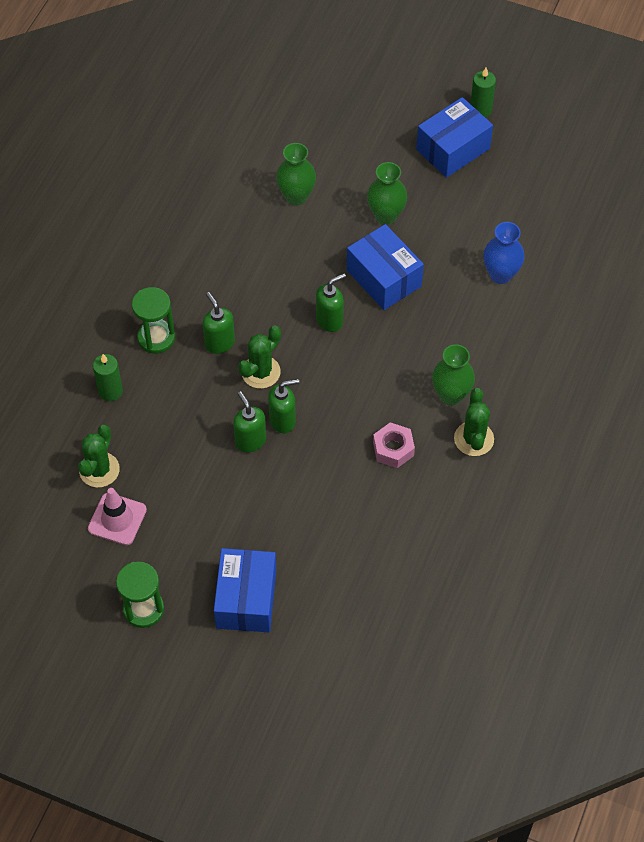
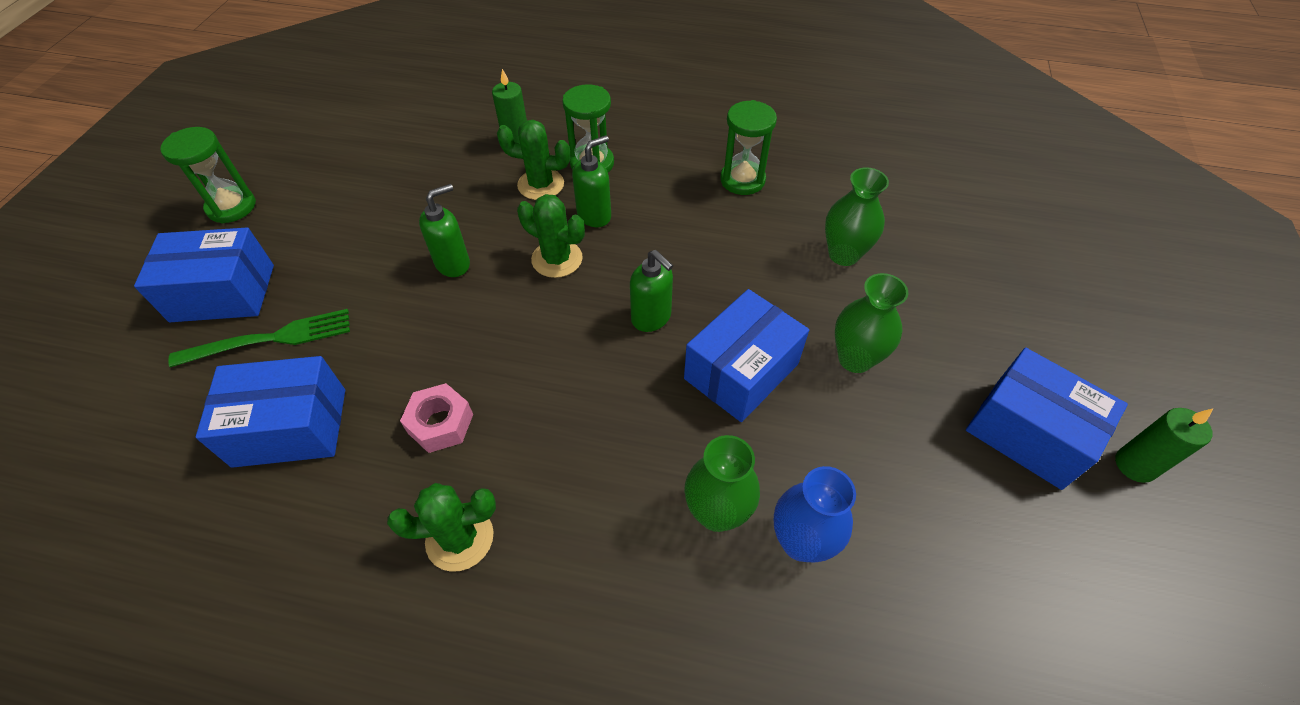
camera: 80 degrees right, 5 degrees down
(99, 470) = (415, 148): green cactus -> green cactus (541, 184)
(117, 519) = (351, 170): pink traffic cone -> none
(203, 239) = (742, 180): none -> green hourglass
(283, 420) = (485, 291): green soap dispenser -> none
(300, 558) = (272, 338): none -> green fork
(380, 537) = (290, 427): none -> blue box
(451, 395) = (542, 492): green vase -> green vase (717, 513)

